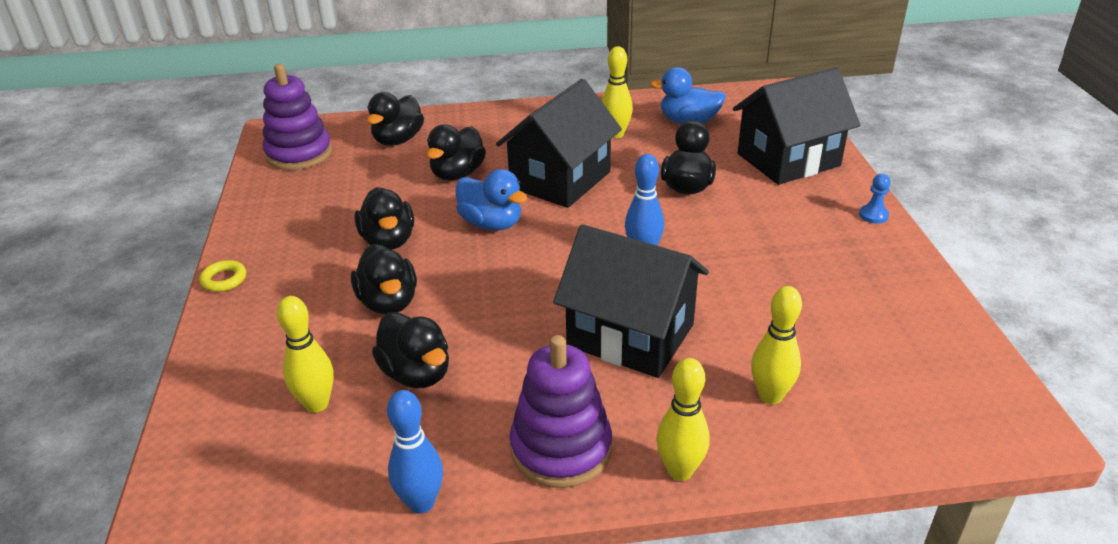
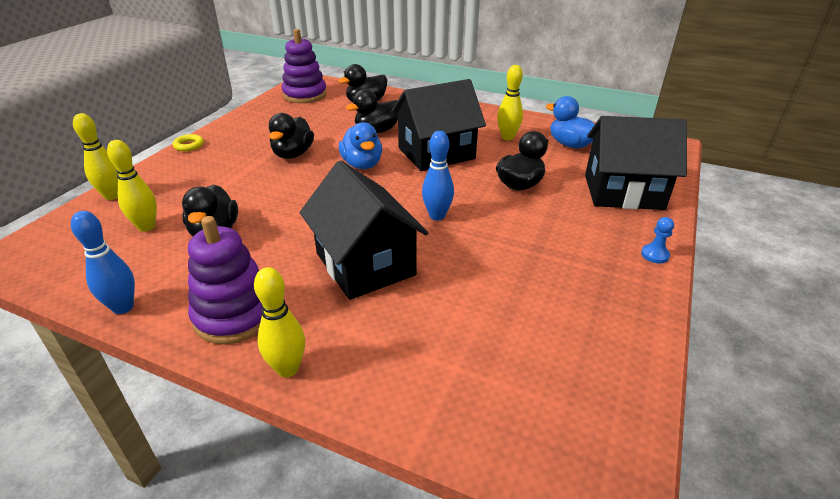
camera: 30 degrees right, 0 degrees up
(388, 302) = (250, 187): black duck -> none
(770, 396) = (413, 349): yellow bowling pin -> yellow bowling pin (112, 196)

